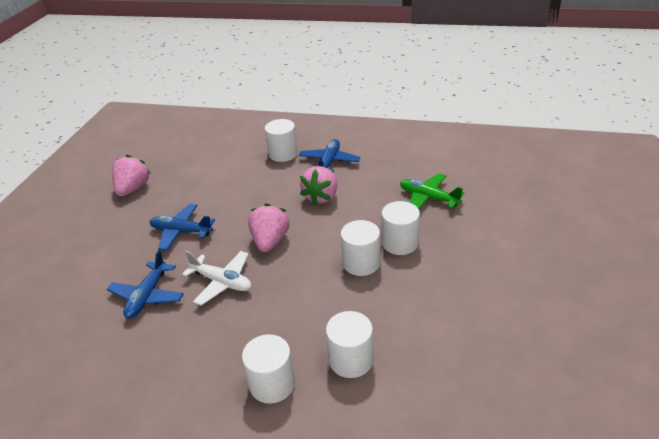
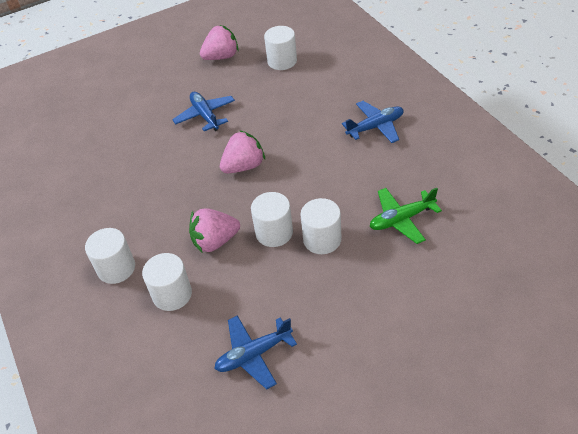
camera: 50 degrees right, 10 degrees up
(147, 296) = (133, 151): blue plane -> blue plane (254, 354)
(222, 282) = (179, 174): white plane -> none
(283, 154) = (353, 94): white cylinder -> white cylinder (282, 61)
(321, 197) = (326, 155): pink strawberry -> pink strawberry (215, 241)
(428, 198) = (401, 219): green plane -> green plane turned 105 degrees counterclockwise

